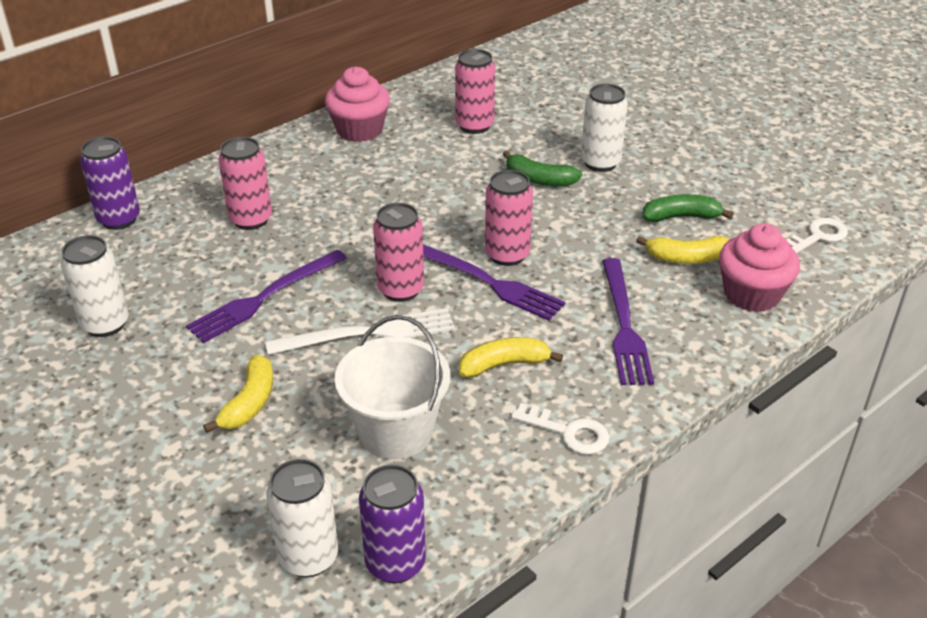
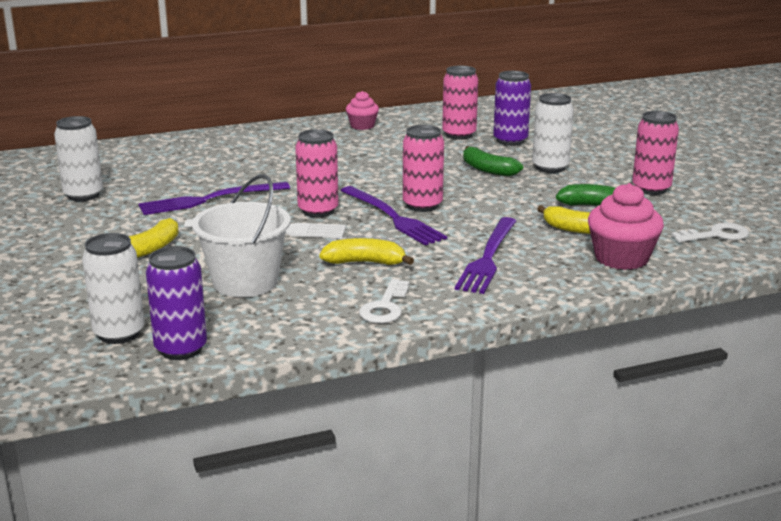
camera: 20 degrees right, 15 degrees down
(119, 219) = (140, 147): purple can -> purple can (510, 141)
(251, 219) = (236, 160): pink can -> pink can (651, 189)
(359, 130) = (362, 126): pink cupcake -> pink cupcake, size x0.61
(568, 432) = (385, 307): white key -> white key turned 60 degrees clockwise

